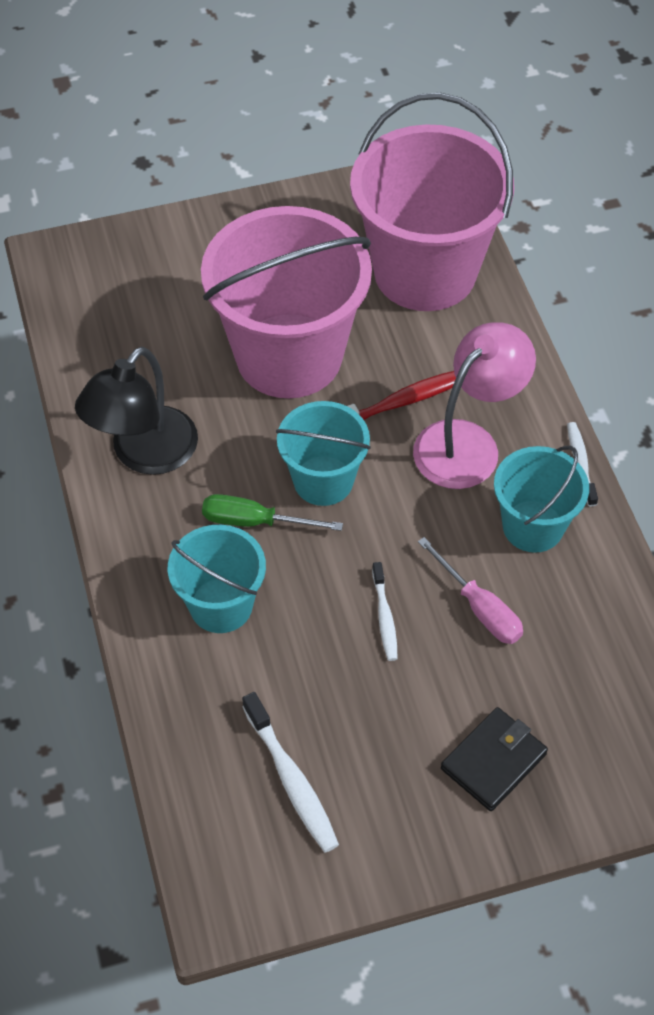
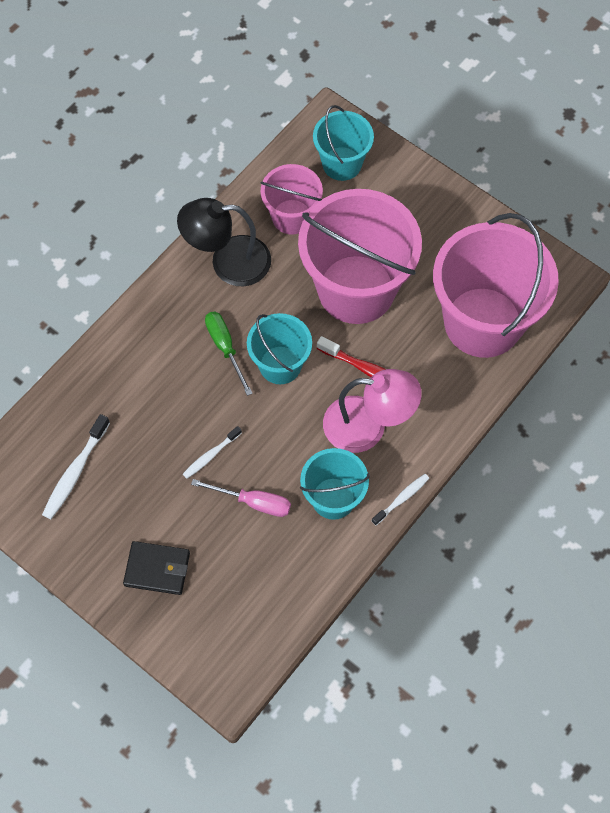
camera: 55 degrees right, 10 degrees up
(143, 361) = (292, 217): none -> pink bucket
(221, 605) = (158, 366): turquoise bucket -> turquoise bucket (342, 164)
(479, 608) = (253, 502): pink screwdriver -> pink screwdriver turned 90 degrees counterclockwise

